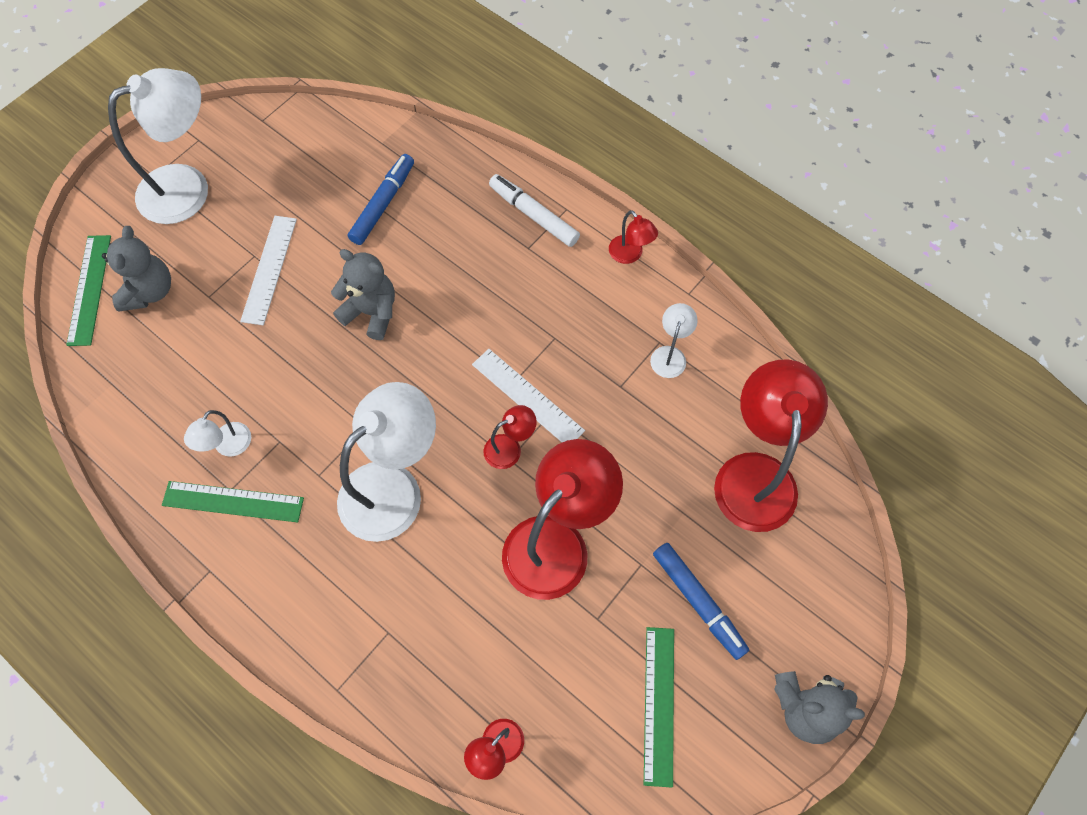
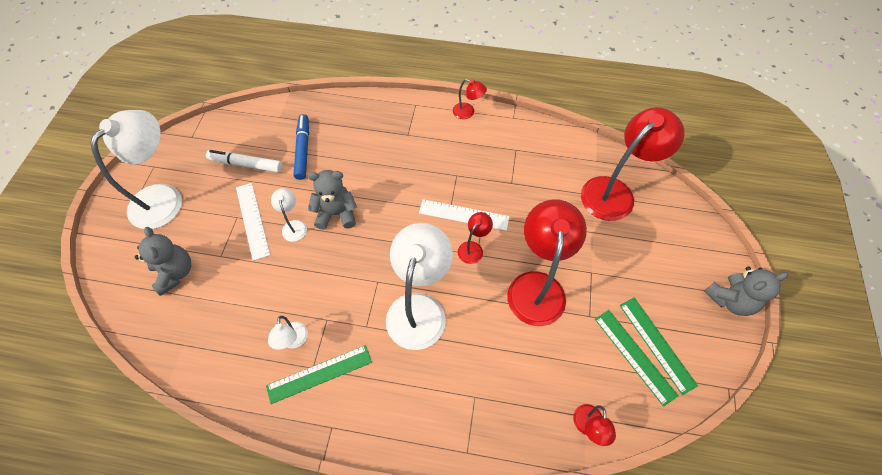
camera: 30 degrees left, 5 degrees down
(89, 289) = (129, 292): green ruler -> green ruler (634, 356)
(533, 215) = (399, 116): white marker -> white marker (246, 164)
(670, 355) = (526, 153): white lamp -> white lamp (294, 225)
(698, 602) = (636, 275): blue marker -> none
(755, 474) = (615, 192): red lamp -> red lamp turned 75 degrees clockwise

